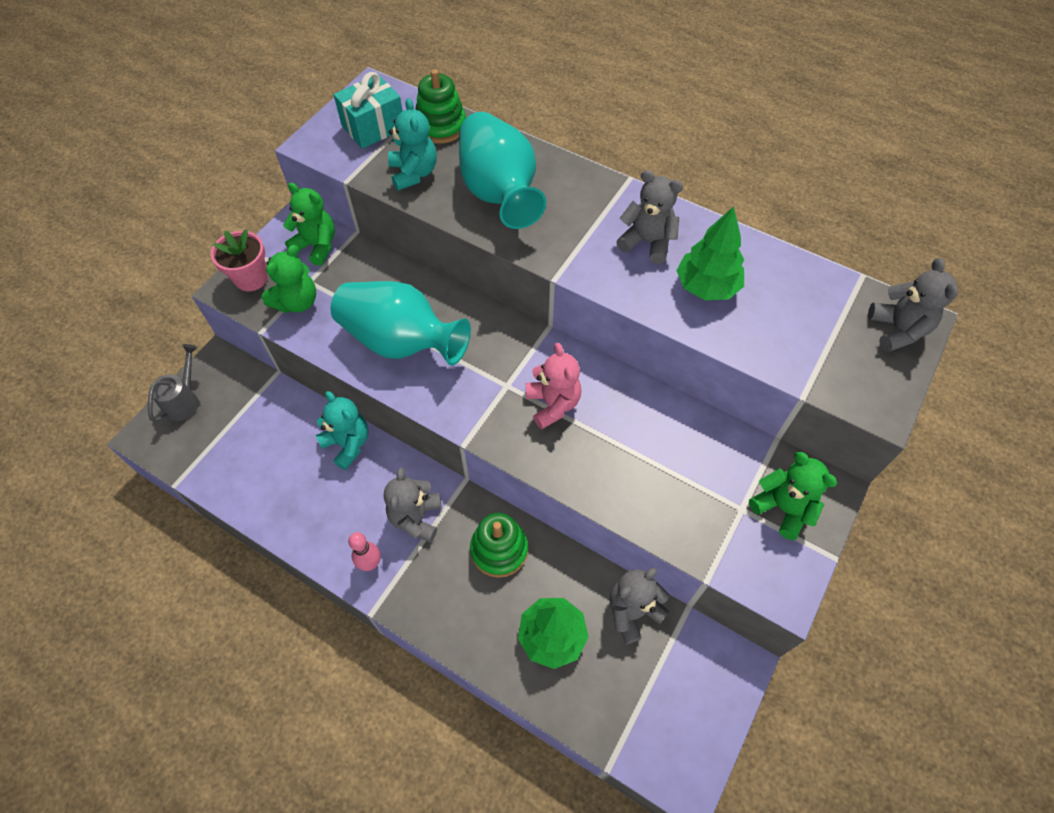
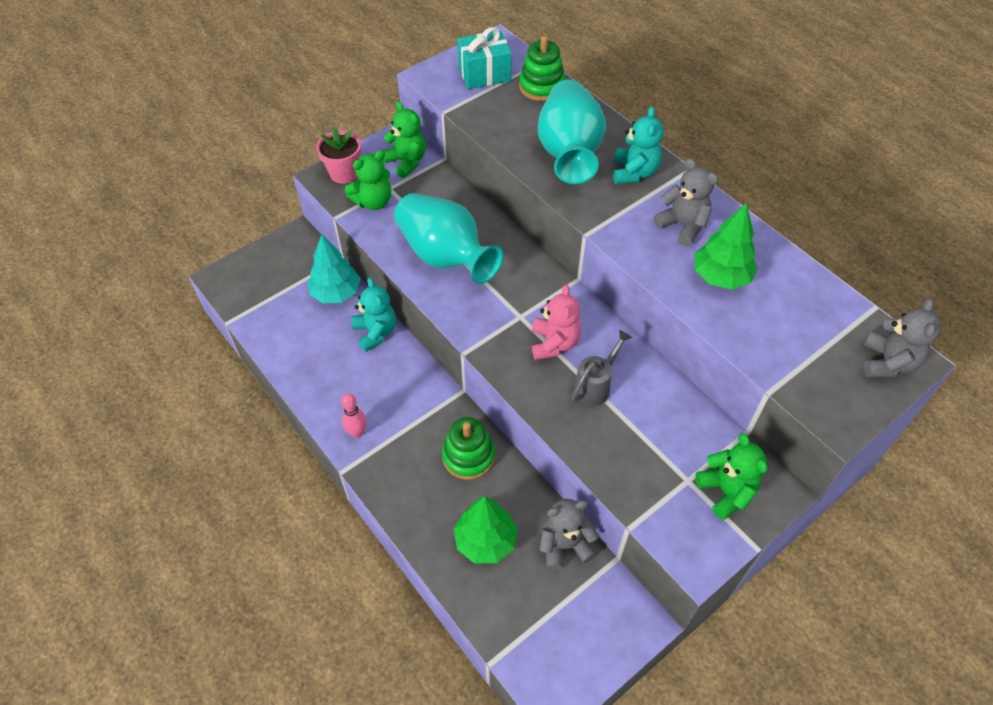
camera: 20 degrees right, 5 degrees down
(184, 401) = (259, 260): grey watering can -> grey watering can (595, 386)
(287, 413) = (336, 293): none -> turquoise tree
(414, 173) = (503, 119): turquoise teddy bear -> turquoise teddy bear (634, 172)
(416, 518) = (408, 408): grey teddy bear -> none

